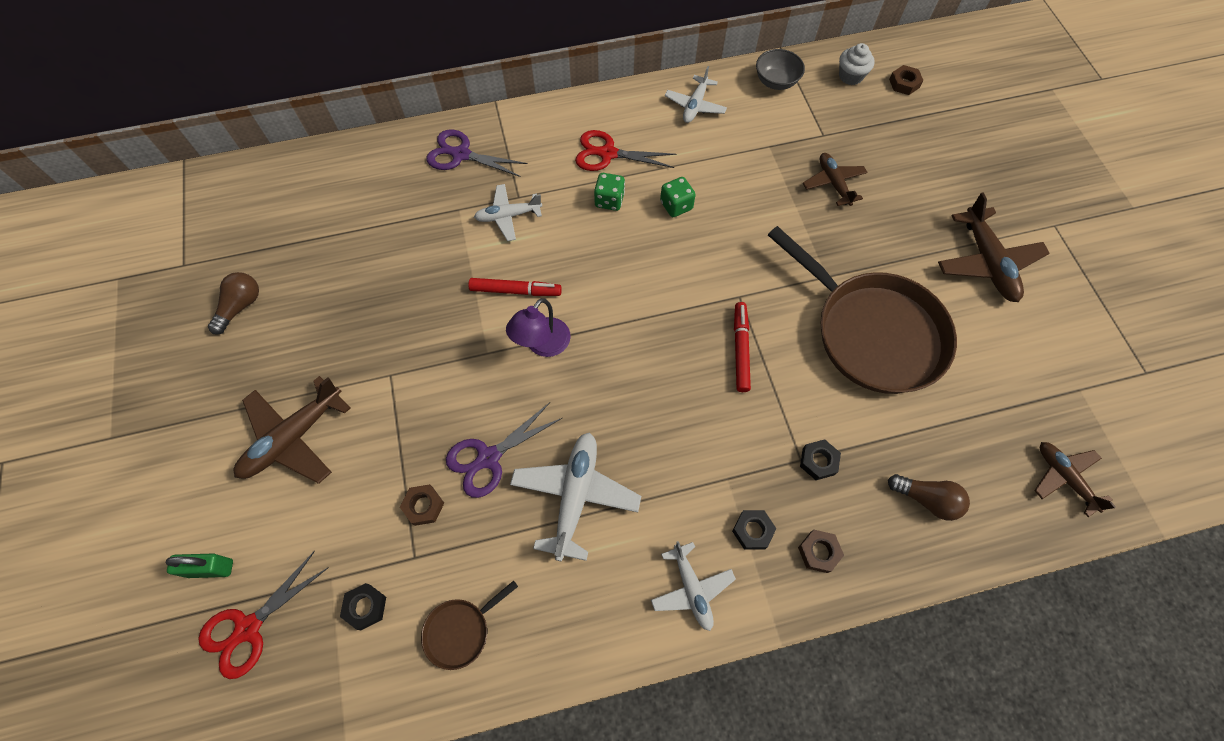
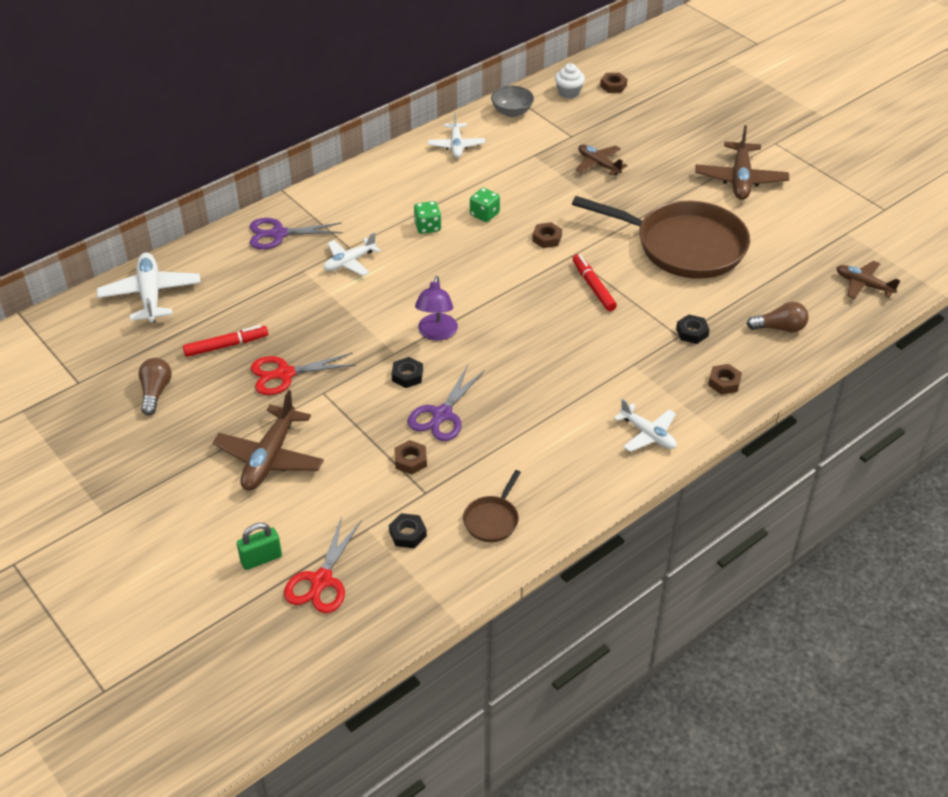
camera: 25 degrees left, 20 degrees down
(515, 290) = (390, 307): red marker -> red marker (226, 345)
(575, 496) = (526, 413): white plane -> white plane (150, 295)
(608, 154) = (405, 197): red scissors -> red scissors (285, 374)
(724, 263) = (547, 238): none -> brown nut
(752, 530) = (670, 387): black nut -> black nut (407, 376)
(986, 262) = (740, 179): brown plane -> brown plane turned 45 degrees clockwise

